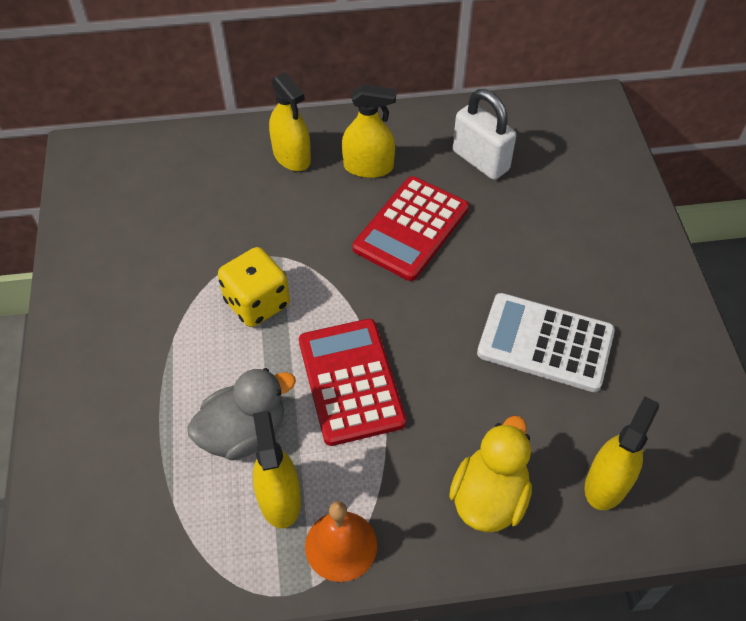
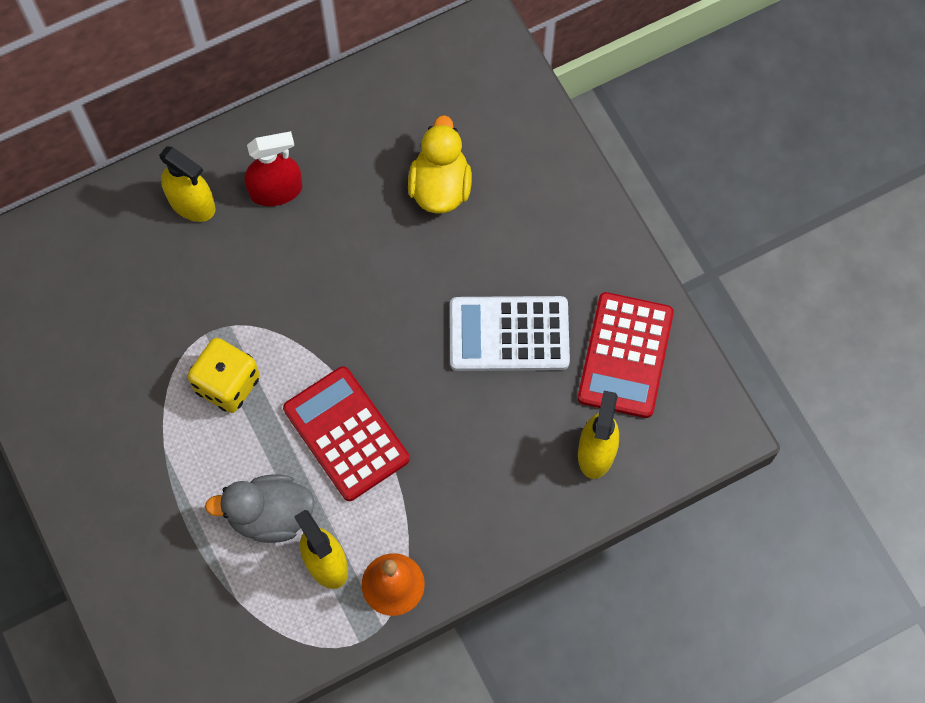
camera: 20 degrees left, 15 degrees up
(244, 432) = (270, 515): grey duck -> grey duck turned 135 degrees counterclockwise
(368, 167) = (276, 190): yellow spray bottle -> red spray bottle
(411, 228) = (345, 251): red calculator -> red calculator (625, 355)
(480, 160) = (387, 145): white padlock -> none
(489, 497) = (502, 499): yellow duck -> yellow duck (440, 187)

